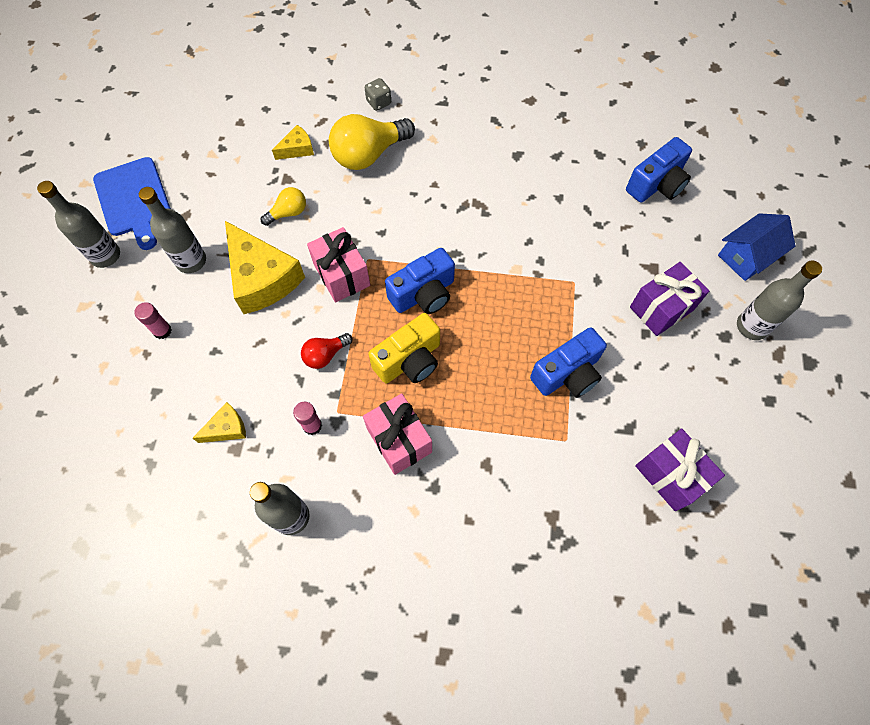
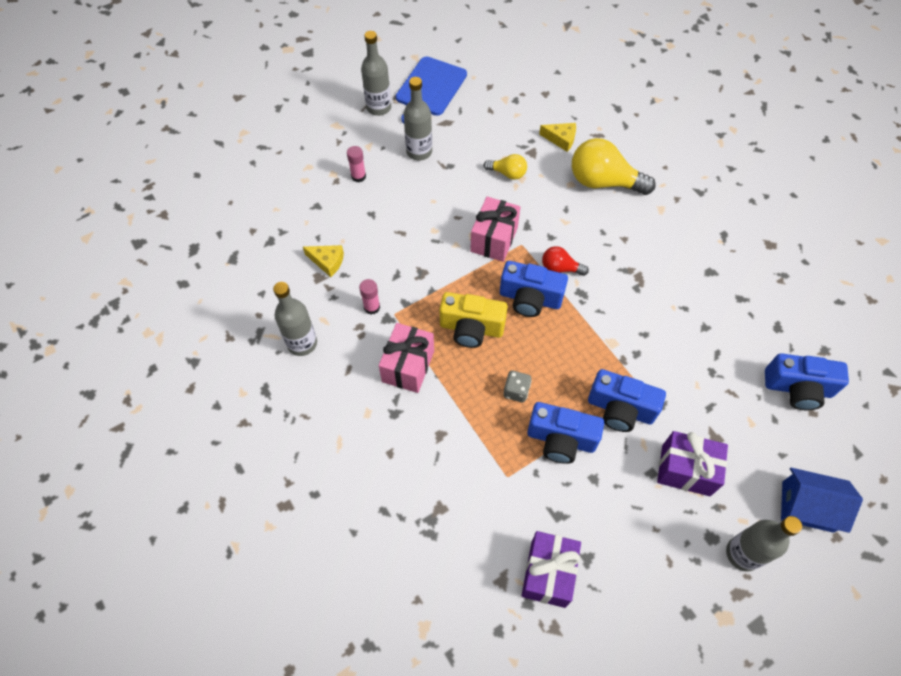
camera: 50 degrees right, 5 degrees down
(262, 278) = (446, 198): yellow cheese -> none
(325, 355) = (427, 276): red light bulb -> red light bulb (560, 268)
(378, 102) = (652, 154): grey dice -> grey dice (516, 391)
(577, 310) = (620, 409): none -> blue camera

